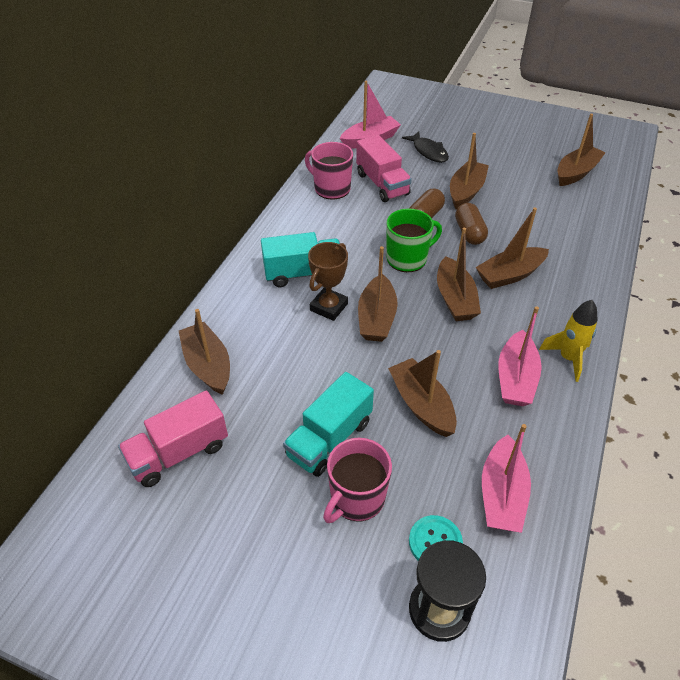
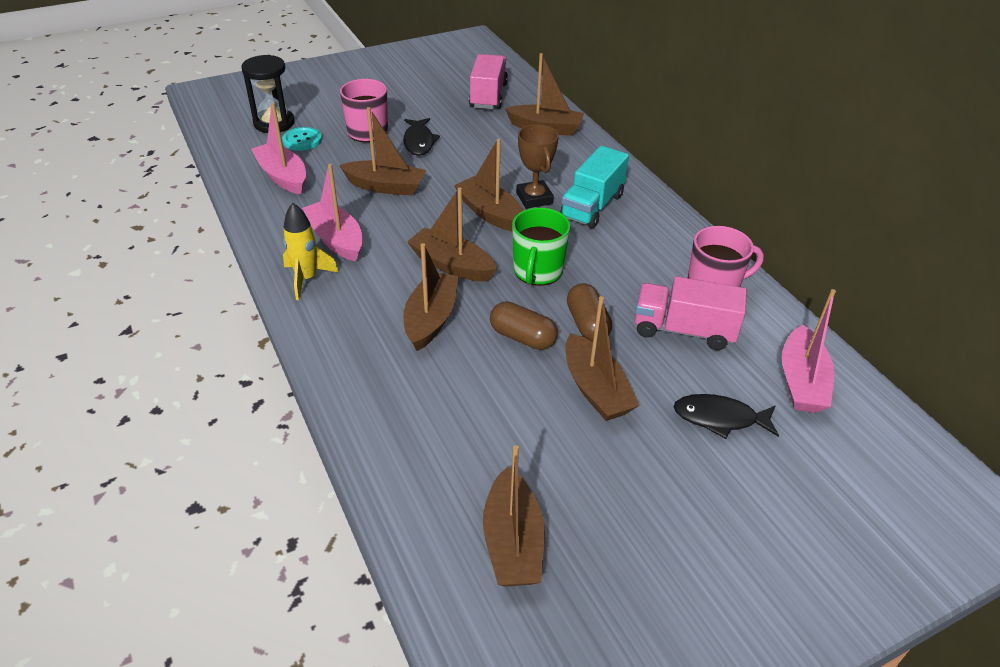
camera: 130 degrees right, 5 degrees down
(329, 439) = (419, 142): turquoise truck -> black fish

